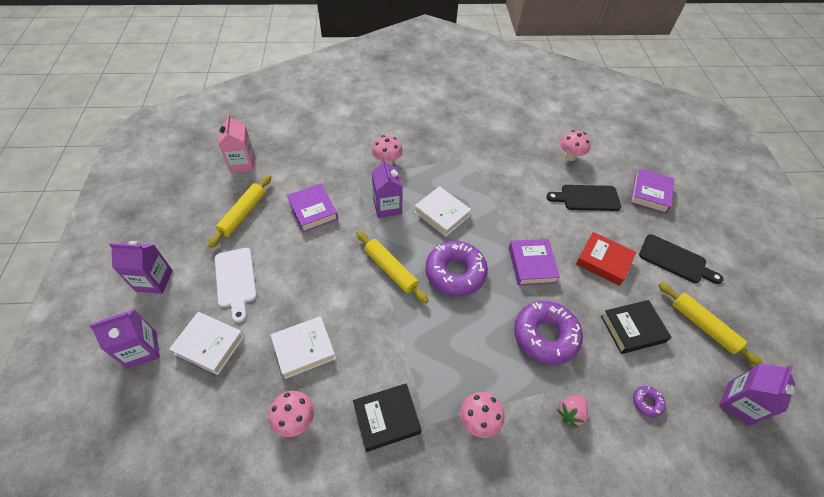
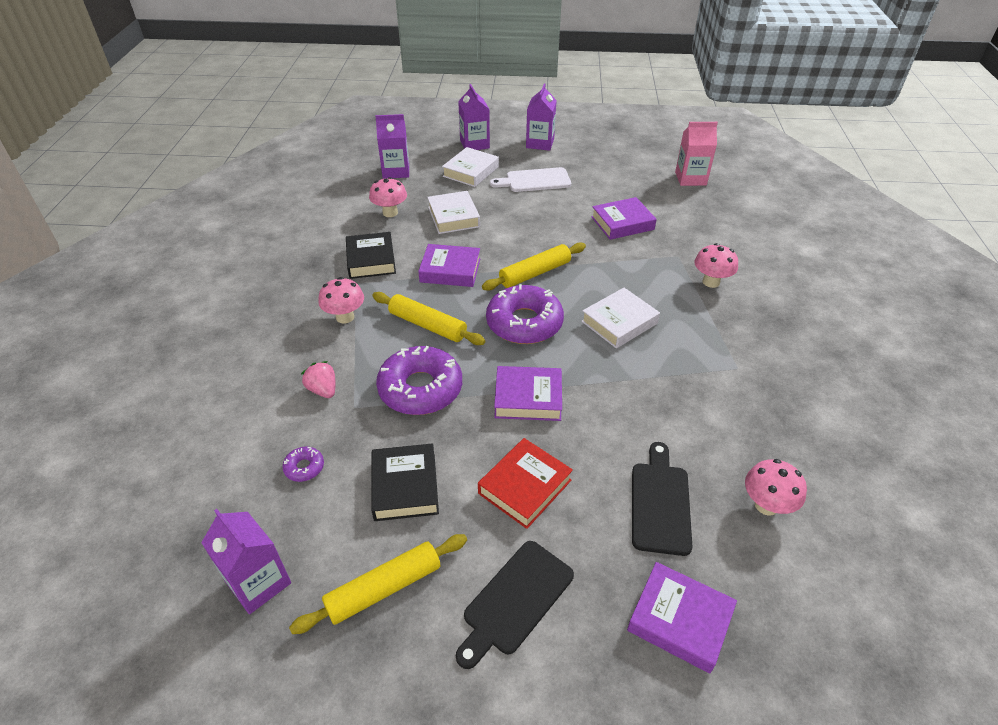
camera: 100 degrees right, 10 degrees down
(243, 214) = (616, 181): yellow rolling pin -> yellow rolling pin (427, 325)
(387, 206) = (630, 277): purple carton -> purple carton (396, 171)
(395, 338) = (450, 270): none -> purple book

